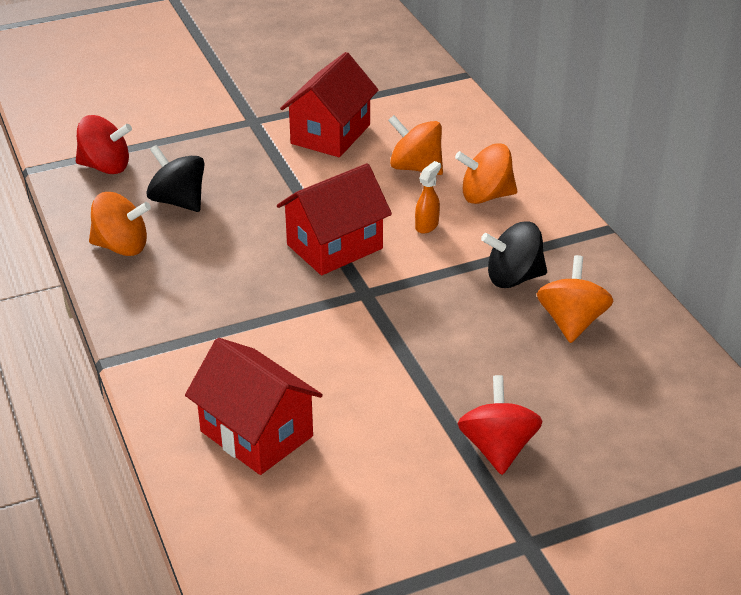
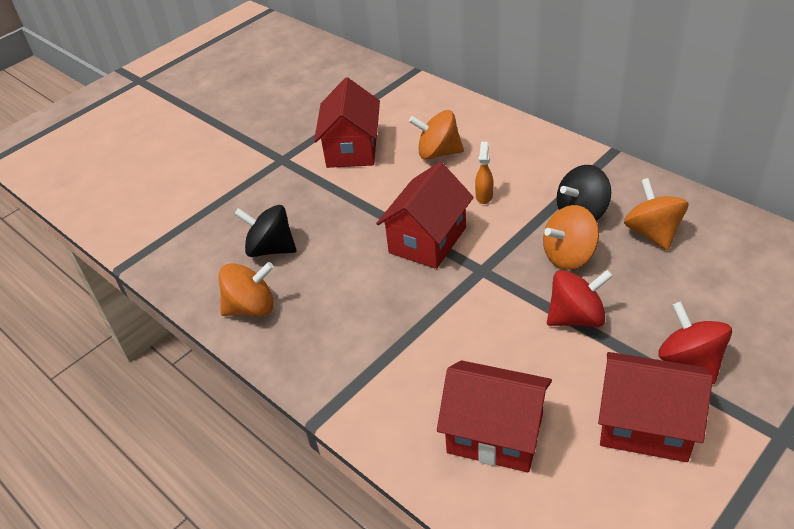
camera: 20 degrees left, 5 degrees up
(105, 167) = (186, 241): red spinning top -> red spinning top (576, 317)
(403, 482) = (645, 425): none -> red house
(485, 196) = (508, 156): orange spinning top -> orange spinning top (569, 256)

